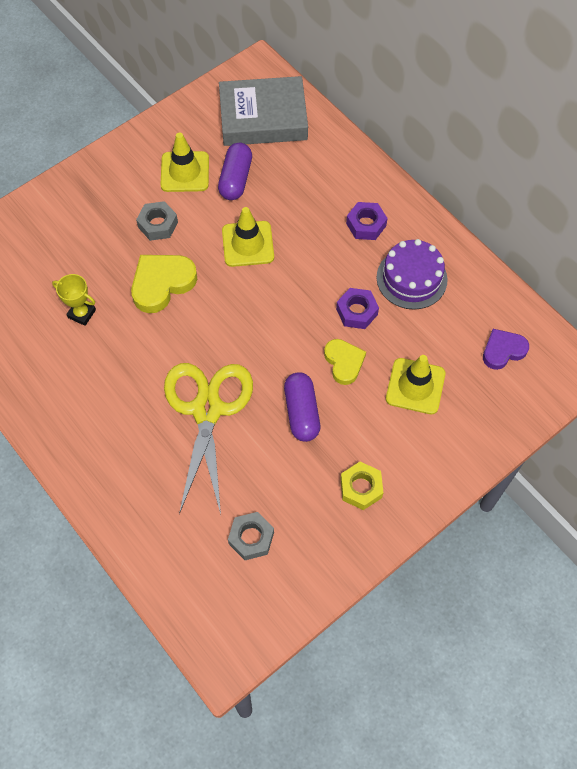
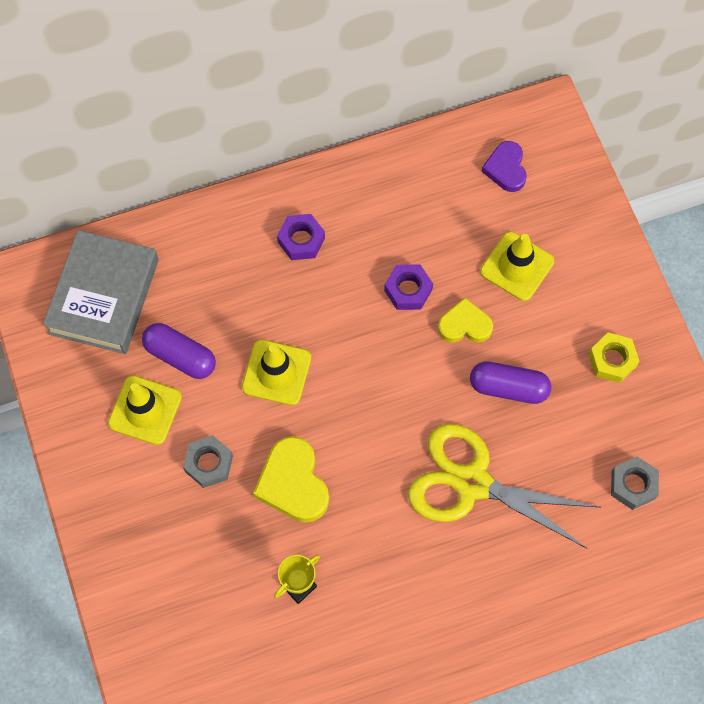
camera: 70 degrees left, 5 degrees up
(411, 278) = (388, 220): purple cake -> none

